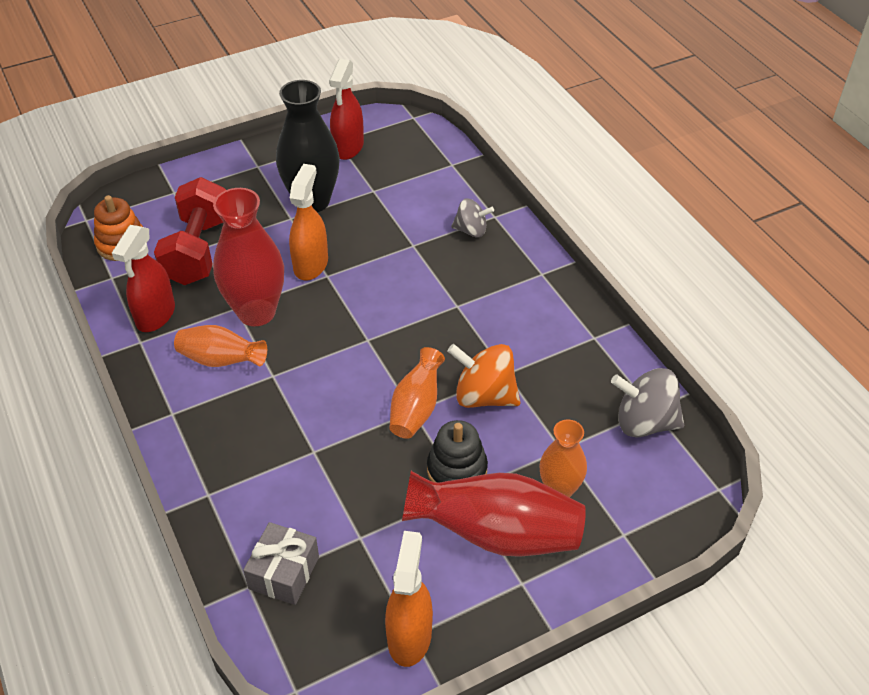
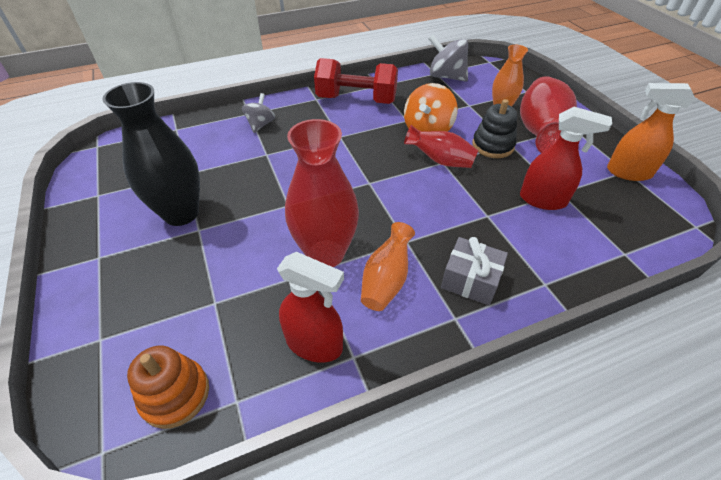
camera: 85 degrees left, 0 degrees up
(198, 251) = (219, 307): red dumbbell -> red dumbbell (356, 100)
(284, 572) = (605, 233): grey gift -> grey gift (470, 280)
(311, 264) = (270, 215): orange spray bottle -> none
(348, 147) = (113, 187): red spray bottle -> red spray bottle (543, 200)
(416, 408) = (440, 160): orange vase -> red vase
(644, 422) = (446, 76): grey spinning top -> grey spinning top turned 105 degrees clockwise

